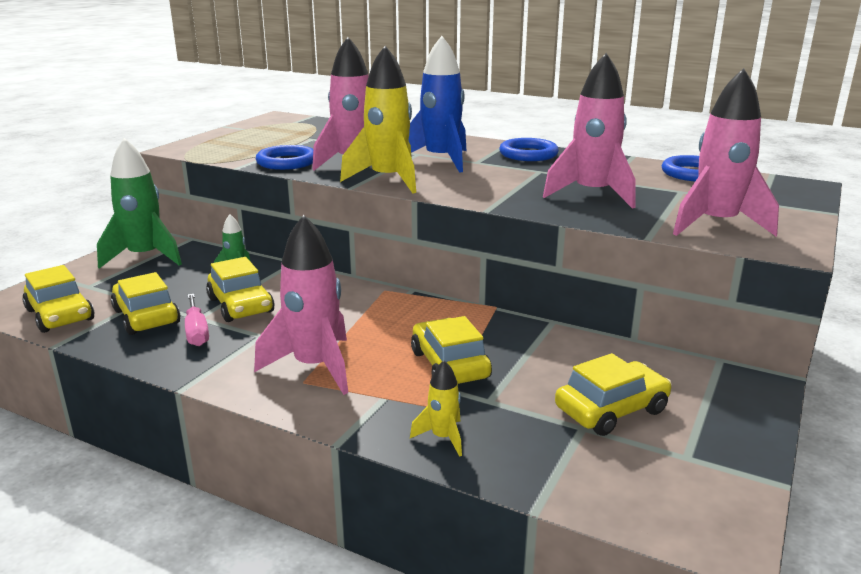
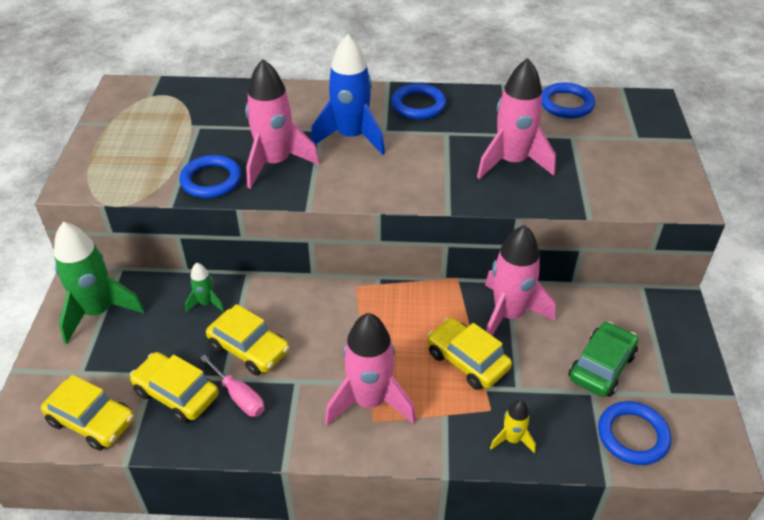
camera: 25 degrees left, 20 degrees up
(388, 180) = (331, 187): yellow rocket -> none
(604, 479) = (632, 435): none -> blue ring
(611, 410) = (601, 366): yellow car -> green car
(716, 225) = (624, 182): pink rocket -> pink rocket (508, 315)

